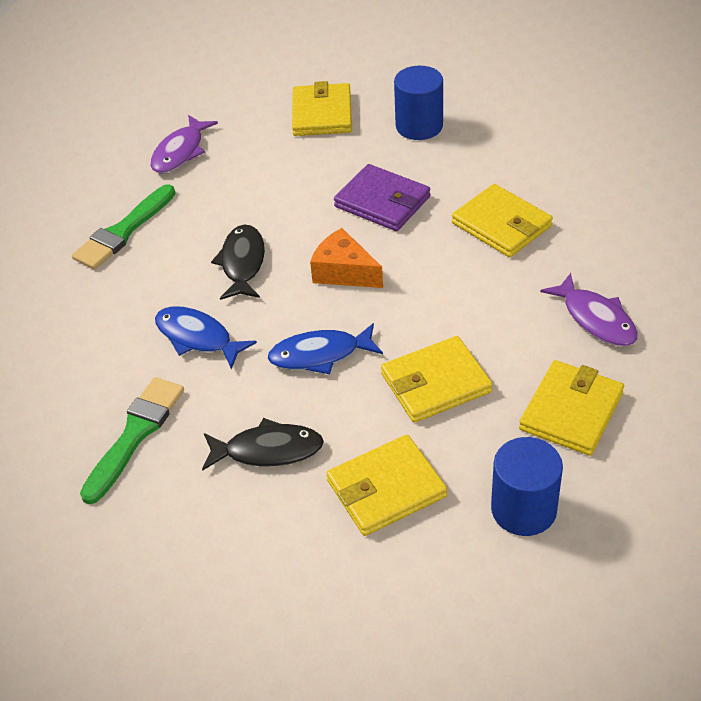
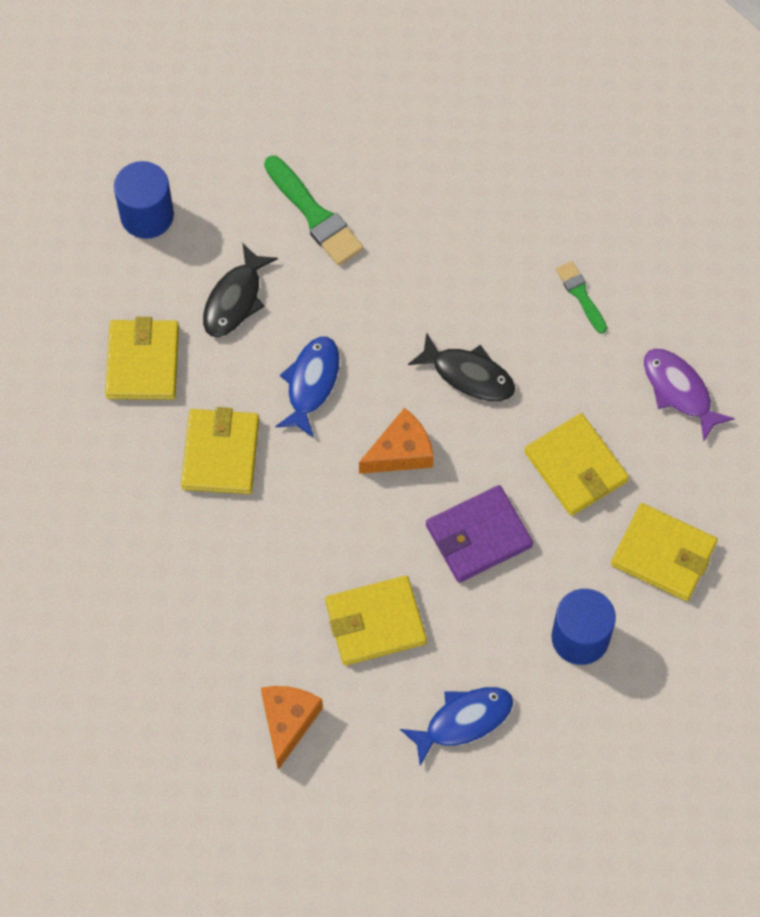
camera: 115 degrees right, 20 degrees up
(123, 231) = (581, 295): green brush -> green brush, size x0.58
(198, 338) = (394, 300): blue fish -> blue fish (463, 721)
(523, 509) = (60, 444): blue cylinder -> blue cylinder (147, 215)
(571, 411) = (123, 536): yellow wallet -> yellow wallet (575, 467)
(595, 319) = (205, 623): purple fish -> none
(625, 235) = (288, 722): none -> orange cheese

